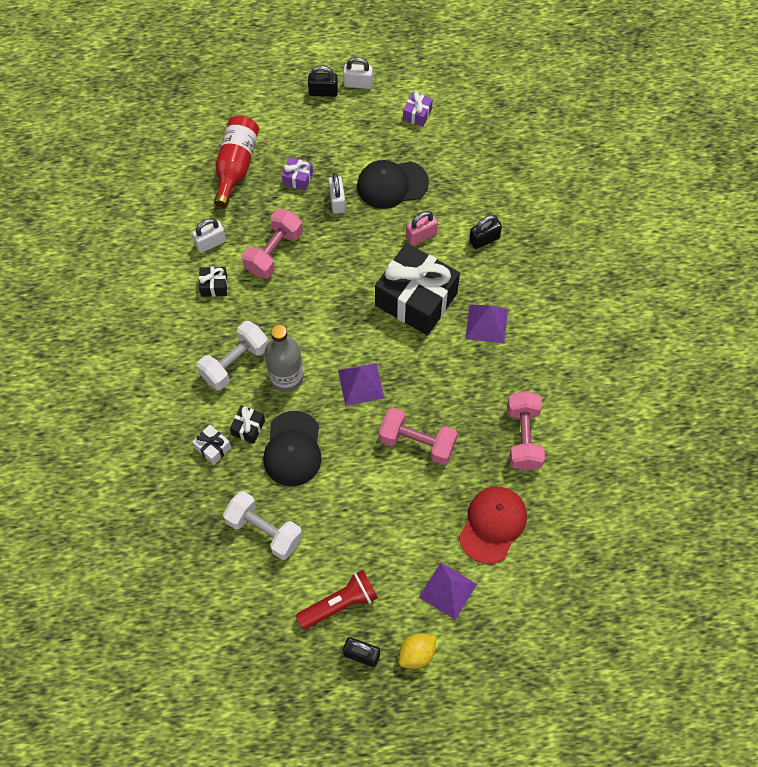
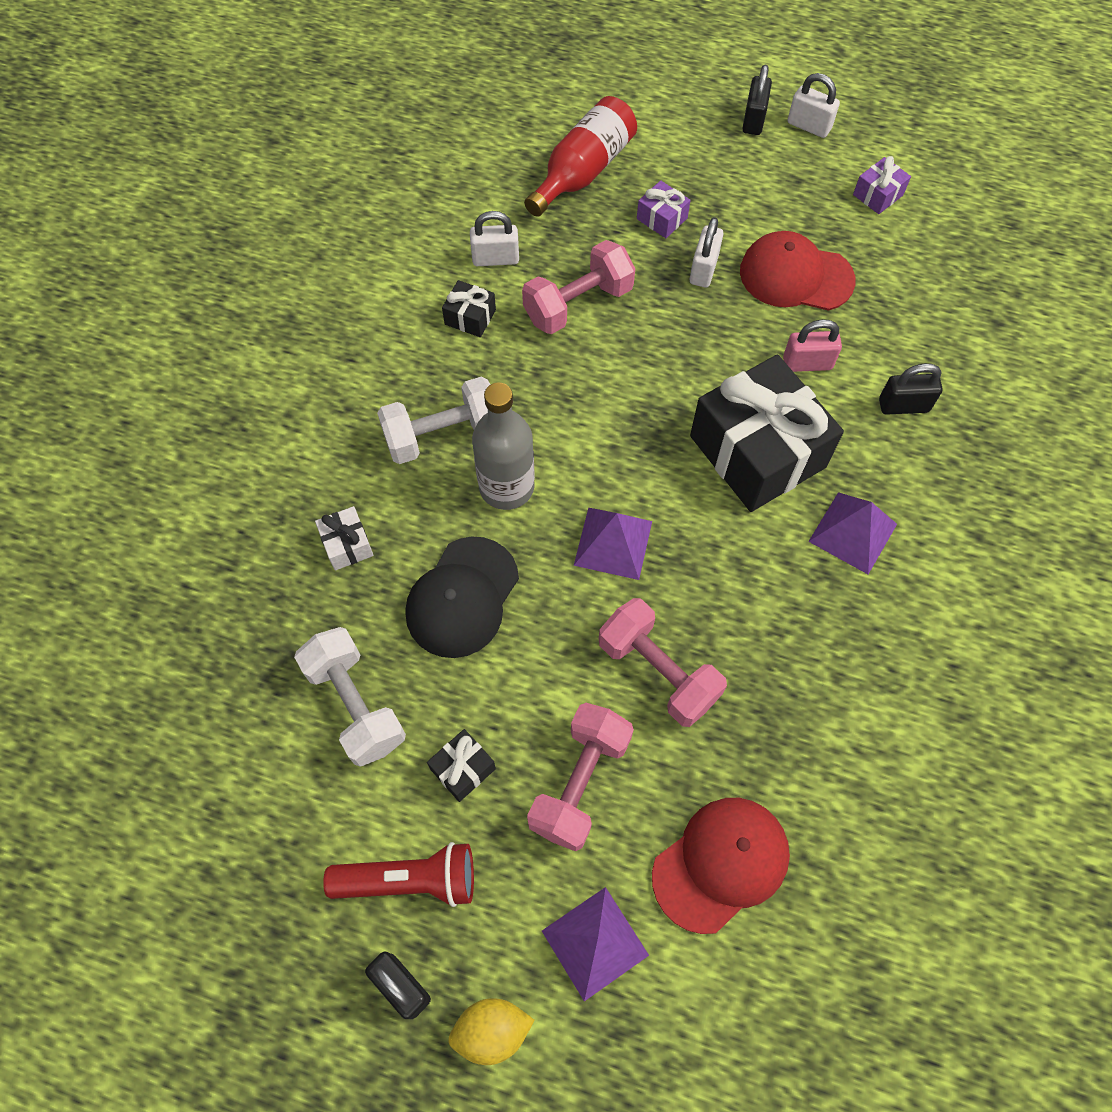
camera: 25 degrees right, 0 degrees up
(248, 427) = (413, 537): black gift -> black gift (463, 769)
(323, 92) = (753, 120): black padlock -> black padlock turned 75 degrees clockwise
(392, 184) = (795, 276): black cap -> red cap
(523, 437) = (836, 739): pink dumbbell -> pink dumbbell (580, 783)

